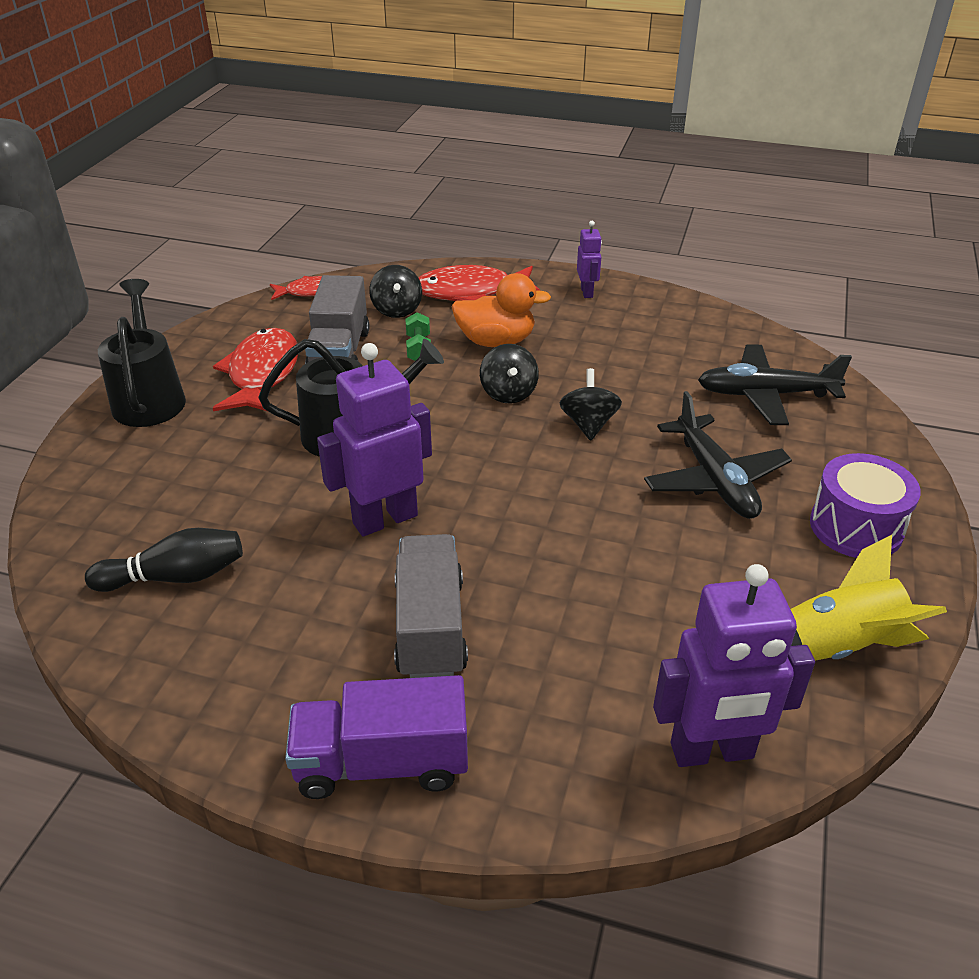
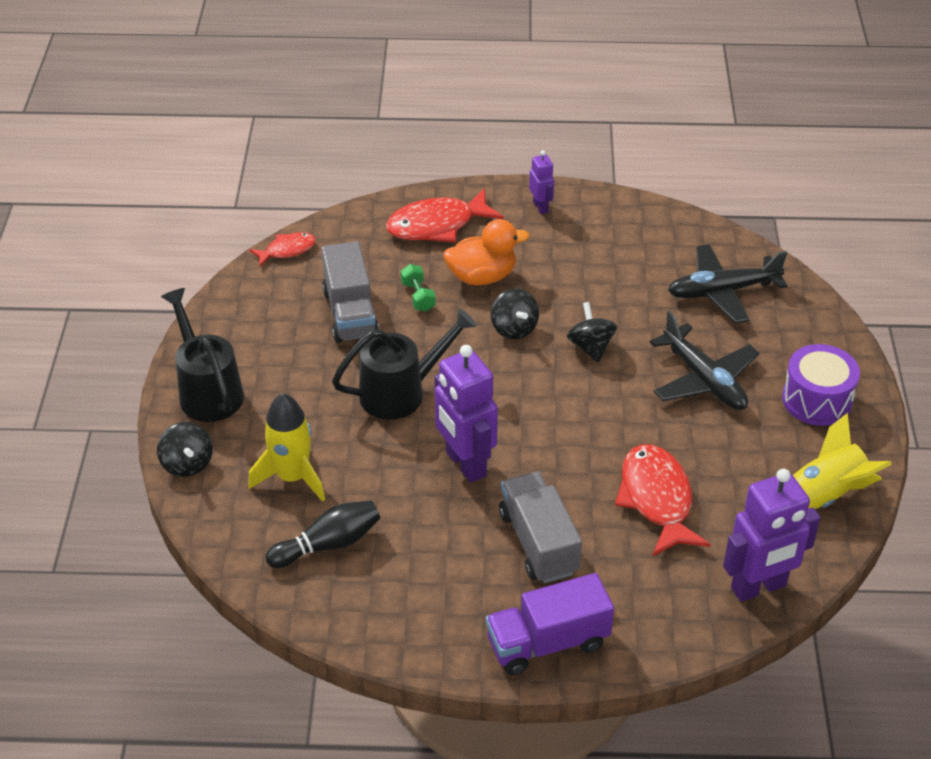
camera: 15 degrees left, 5 degrees up
(181, 496) = (292, 477): none -> yellow rocket
(262, 374) = (293, 348): red fish -> red fish (657, 499)
(385, 519) = (465, 464): purple robot -> purple robot turned 75 degrees counterclockwise
(397, 310) = (379, 257): black spinning top -> black spinning top (187, 464)

